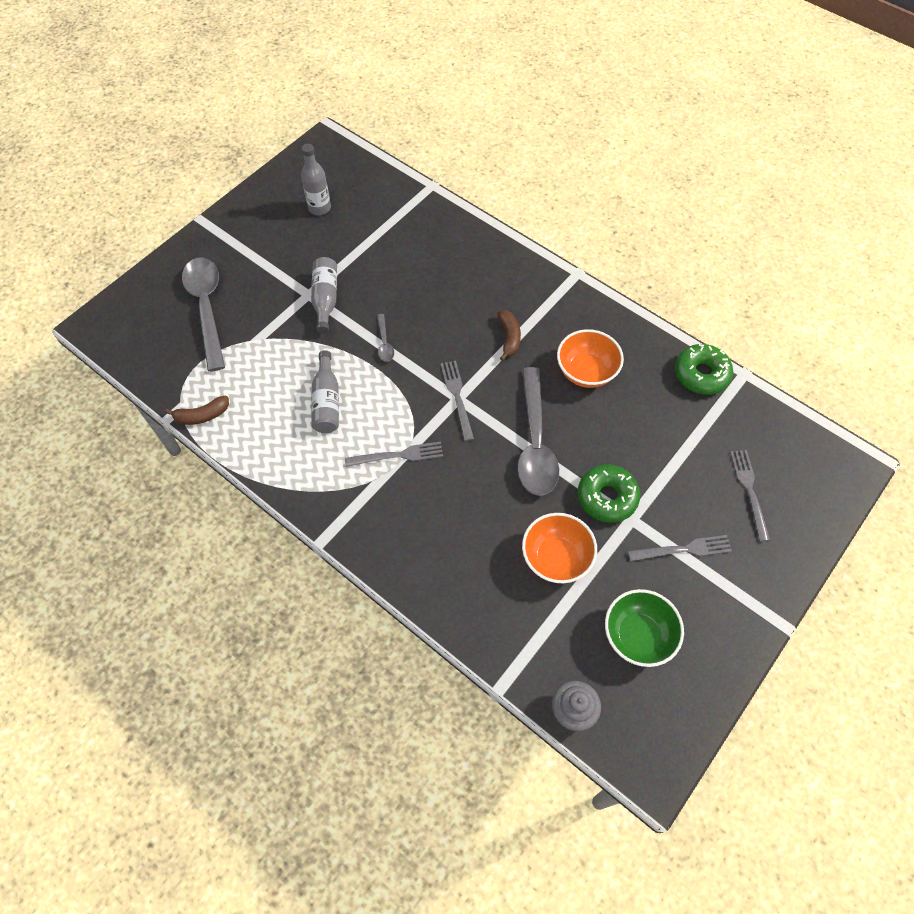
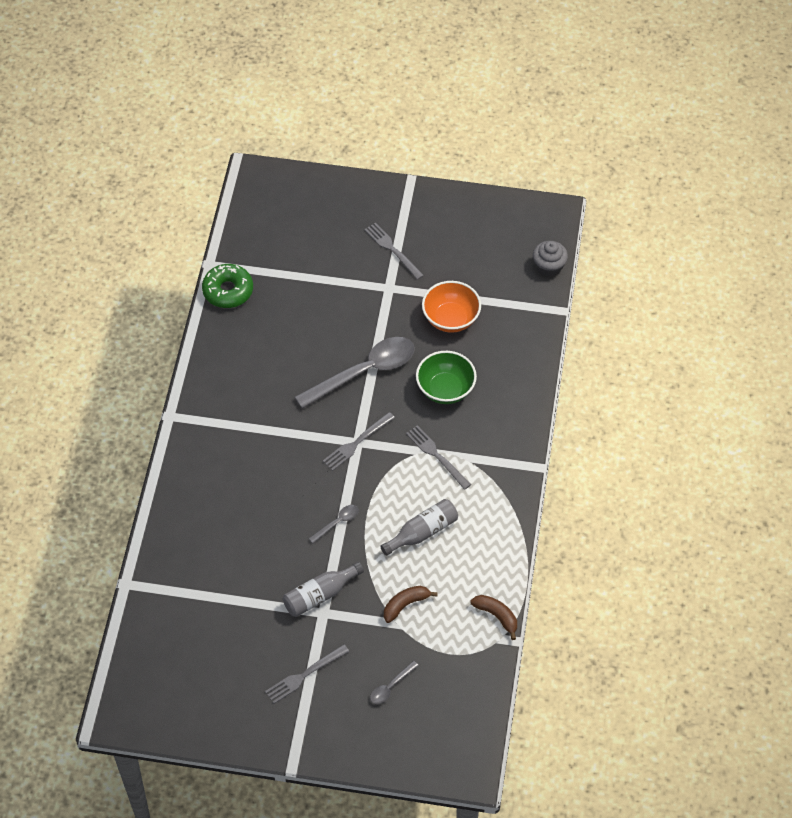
camera: 120 degrees left, 5 degrees down
(207, 308) = (390, 687): grey spoon -> grey spoon, size x0.43
(319, 208) = (213, 666): grey bottle -> none
(509, 337) = (273, 434): brown banana -> brown banana (405, 605)
(586, 372) = (274, 366): orange bowl -> none
(607, 497) = (381, 308): green donut -> none
(638, 636) = (474, 252): green bowl -> green bowl (445, 389)
(749, 490) = (318, 228): grey fork -> grey fork (304, 675)

